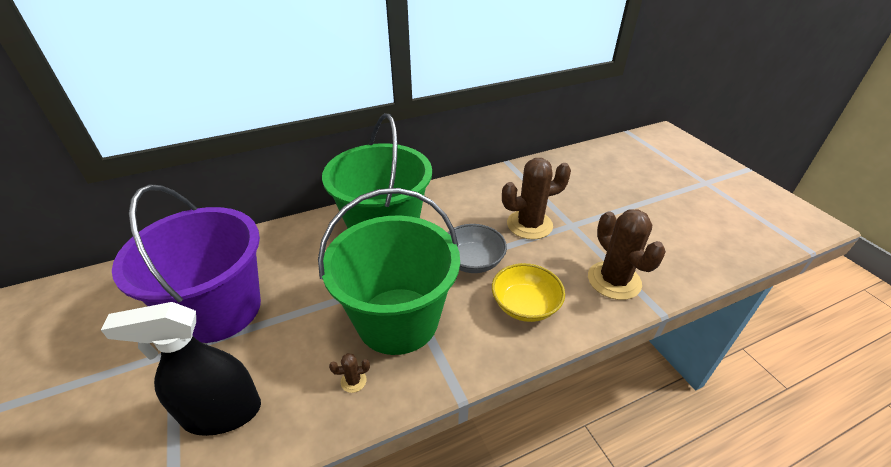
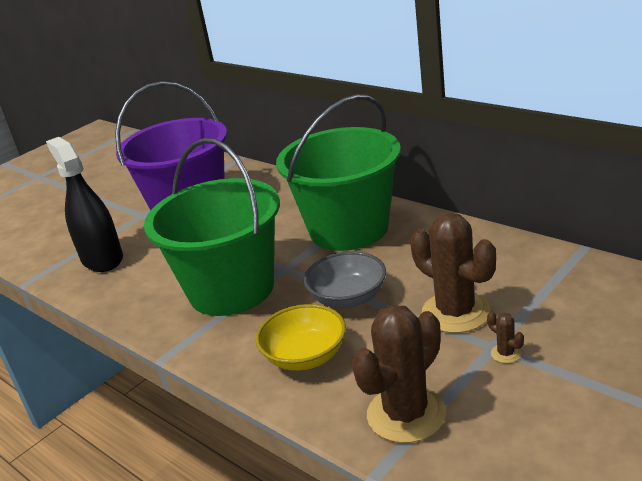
camera: 70 degrees right, 10 degrees down
(353, 381) = (153, 297): brown cactus -> brown cactus (506, 354)

